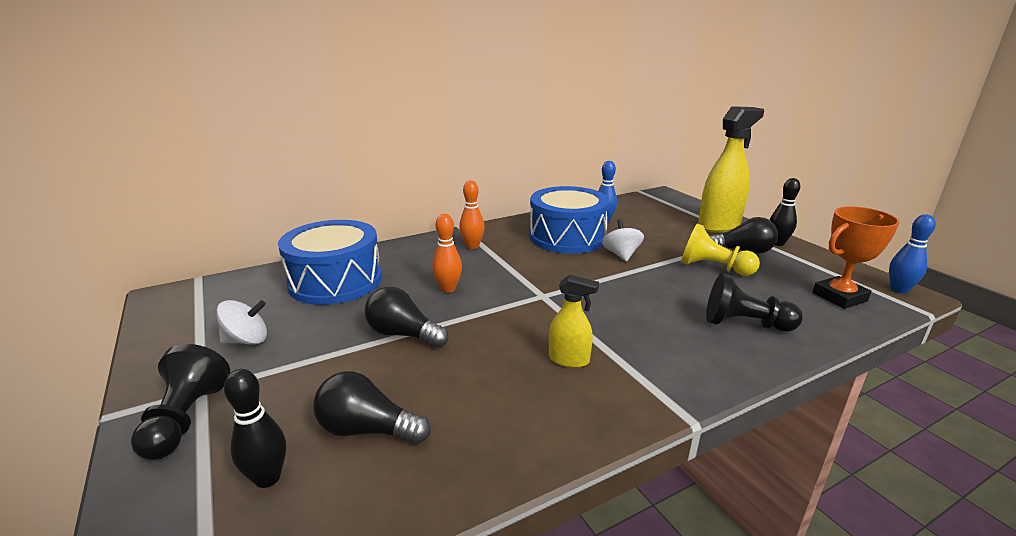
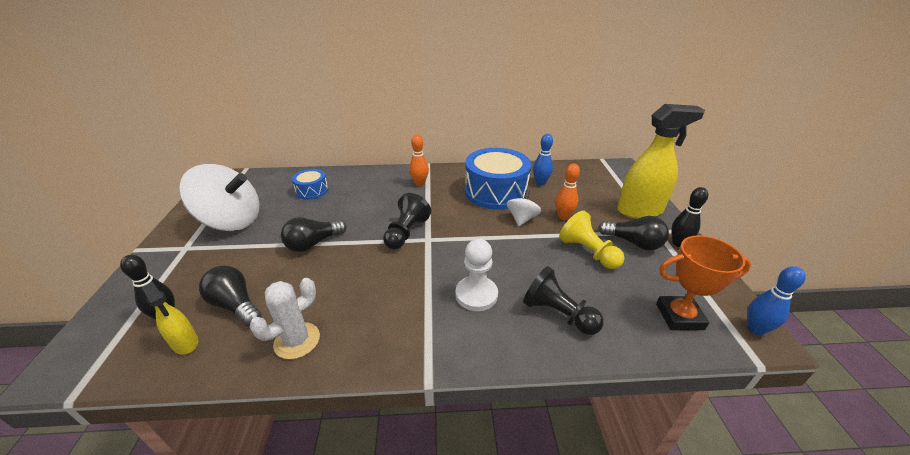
camera: 25 degrees right, 10 degrees up
(186, 420) = (164, 264): black pawn -> black pawn (406, 233)
(247, 340) = (232, 221): white spinning top -> white spinning top, size x2.07
(335, 281) = (312, 191): blue drum -> blue drum, size x0.50
(403, 334) = (313, 243): black light bulb -> black light bulb turned 90 degrees counterclockwise
(448, 289) = (371, 215): orange bowling pin -> orange bowling pin (563, 217)
(500, 438) = (297, 340): none -> white cactus
(569, 360) = (394, 298): yellow spray bottle -> yellow spray bottle (185, 343)
(652, 331) = (476, 295): none -> white pawn

